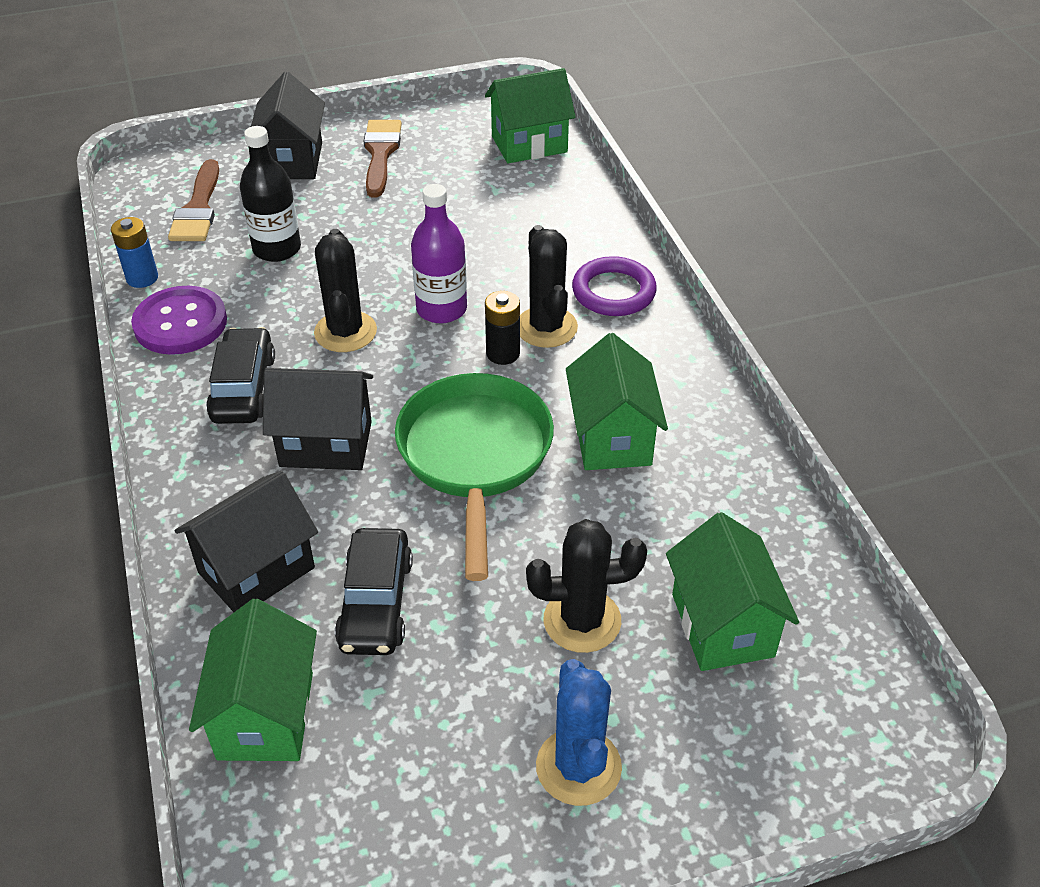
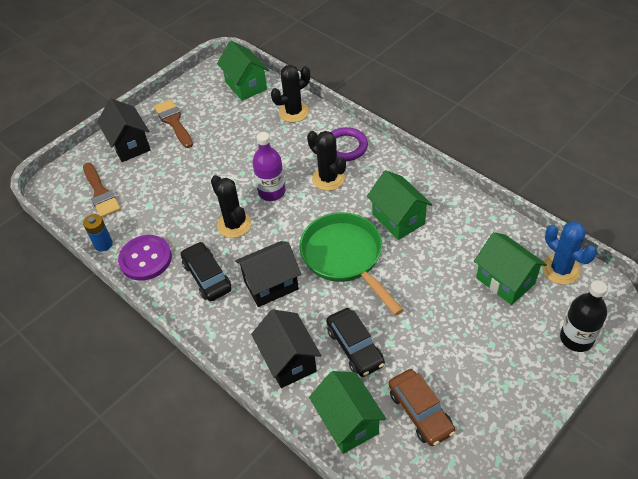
camera: 25 degrees left, 5 degrees up
(256, 570) = (288, 361): black house -> black house turned 45 degrees counterclockwise
(277, 249) = (162, 197): black bottle -> black bottle (576, 338)
(396, 764) = (420, 411): none -> brown car
(503, 353) = (318, 201): black battery -> none
(529, 144) = (246, 86): green house -> green house turned 75 degrees counterclockwise
(578, 767) = (493, 371): blue cactus -> blue cactus (560, 269)
(582, 620) = (448, 308): black cactus -> black cactus (293, 112)

